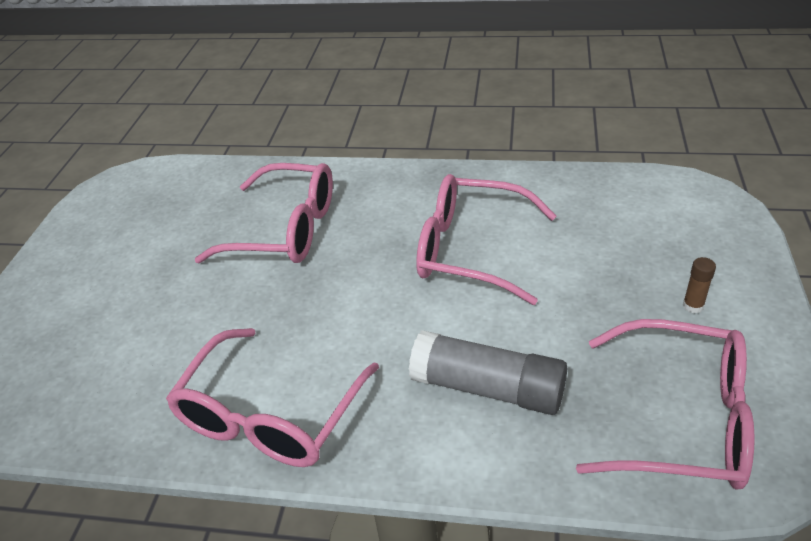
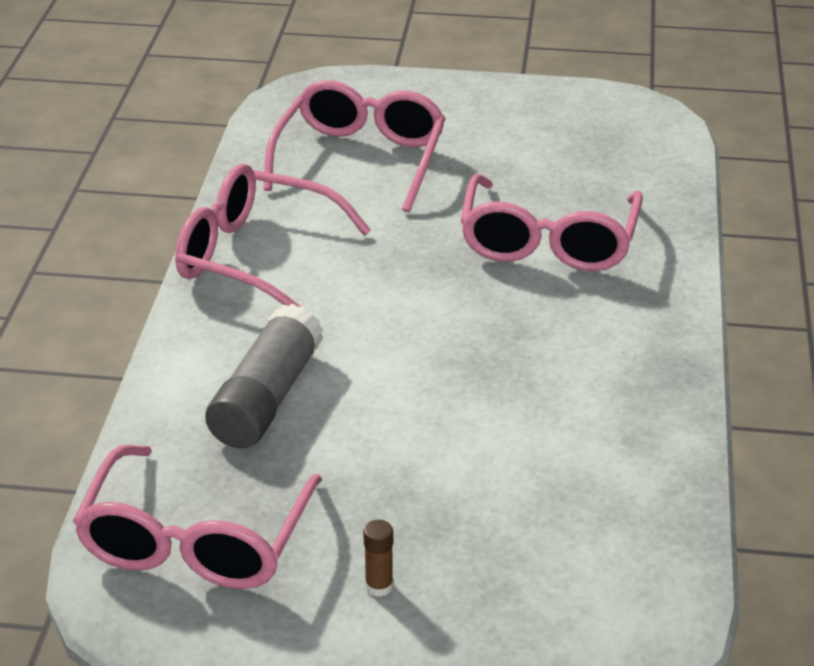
camera: 85 degrees right, 5 degrees down
(471, 250) = (503, 393): pink glasses -> pink glasses (360, 160)

